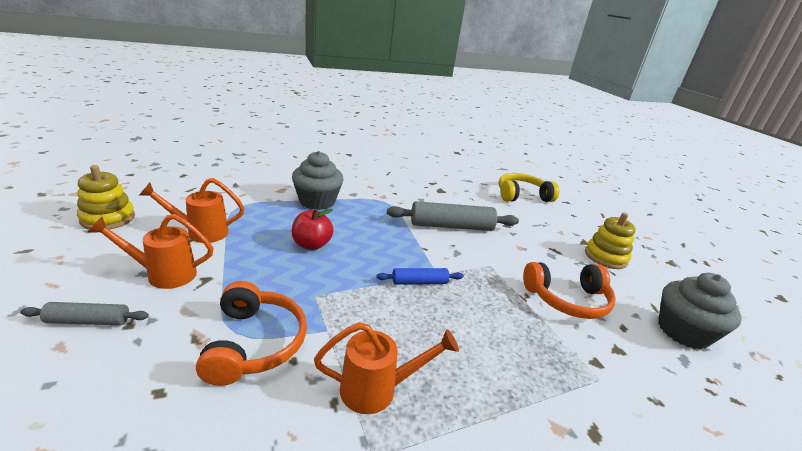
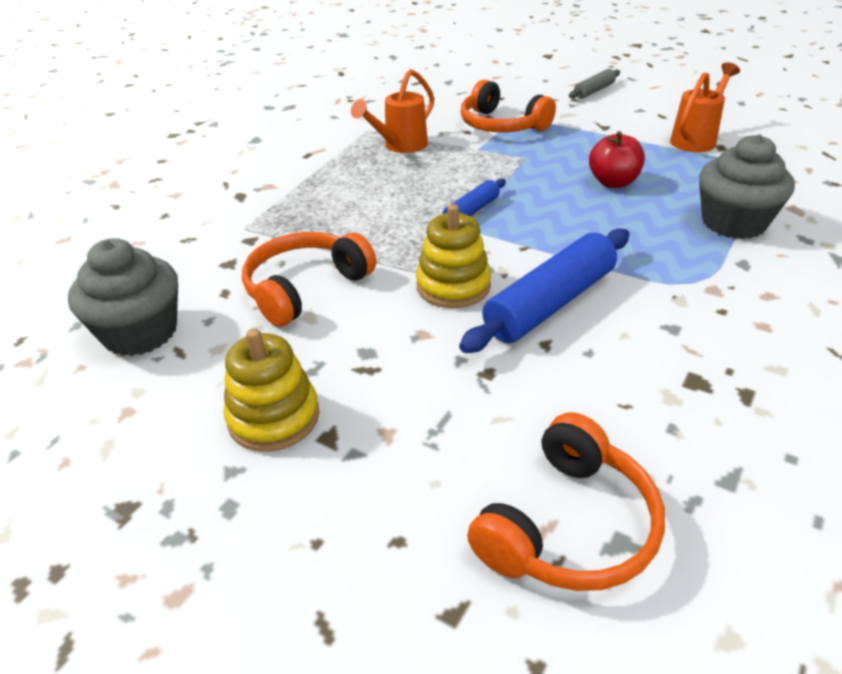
camera: 145 degrees right, 10 degrees up
(108, 218) = (763, 110): yellow stacking toy -> yellow stacking toy (453, 286)
(163, 274) = (630, 115): orange watering can -> none
(451, 226) = (550, 303): grey rolling pin -> blue rolling pin
(522, 195) = (569, 526): yellow headphones -> orange headphones

